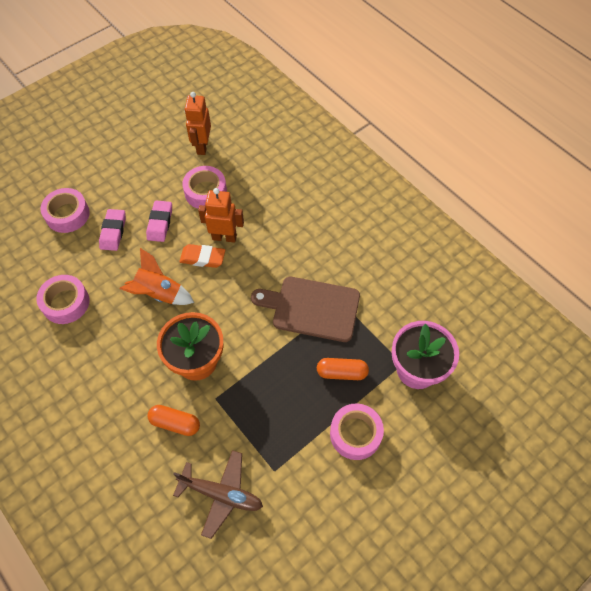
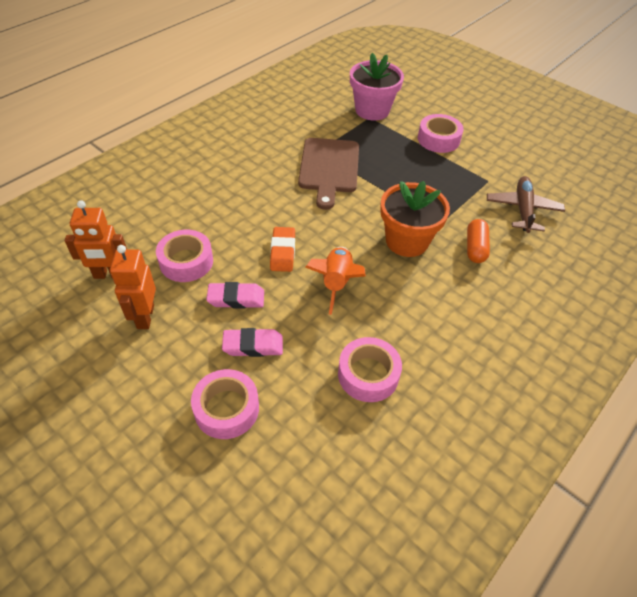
camera: 100 degrees left, 10 degrees down
(224, 237) = (252, 237): orange robot -> orange robot (145, 317)
(342, 372) = (388, 148): orange capsule -> none

